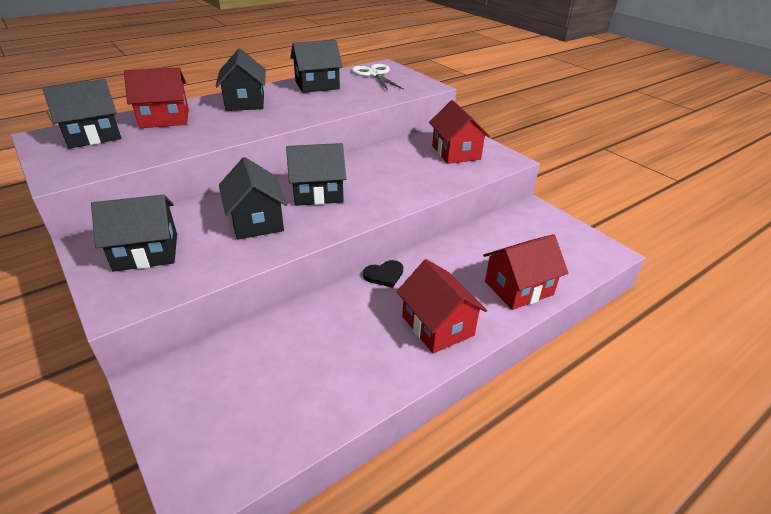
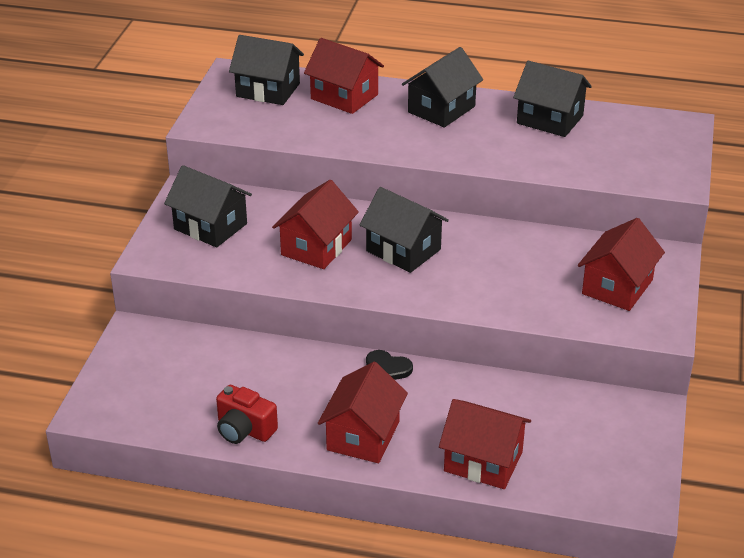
camera: 50 degrees right, 0 degrees up
(256, 221) = (316, 247): black house -> red house
(358, 387) = (244, 430): none -> red camera
(374, 74) = (645, 134): white scissors -> none

